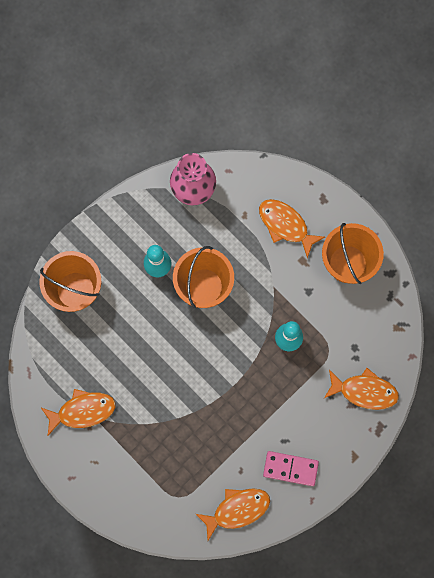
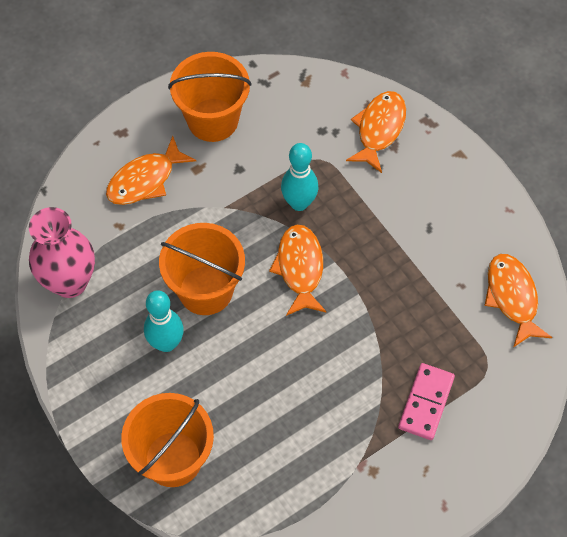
camera: 80 degrees left, 15 degrees down
(82, 411) = (350, 475): orange fish -> orange fish (300, 268)
(290, 469) = (466, 227): pink domino -> pink domino (426, 403)

